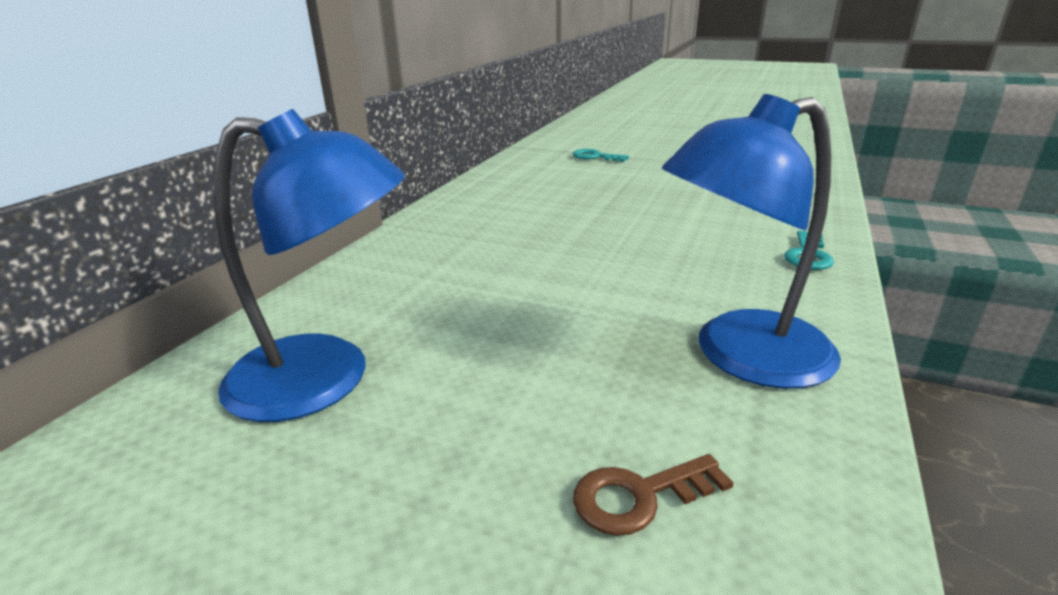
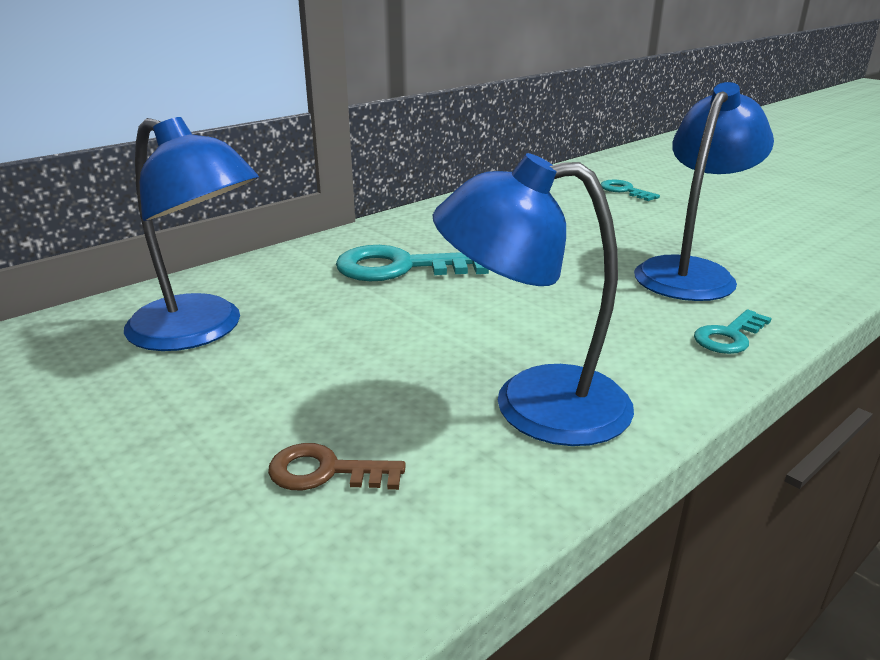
camera: 25 degrees right, 0 degrees up
(478, 259) = (401, 267): none -> turquoise key
(720, 211) = (690, 272): none -> blue lamp

